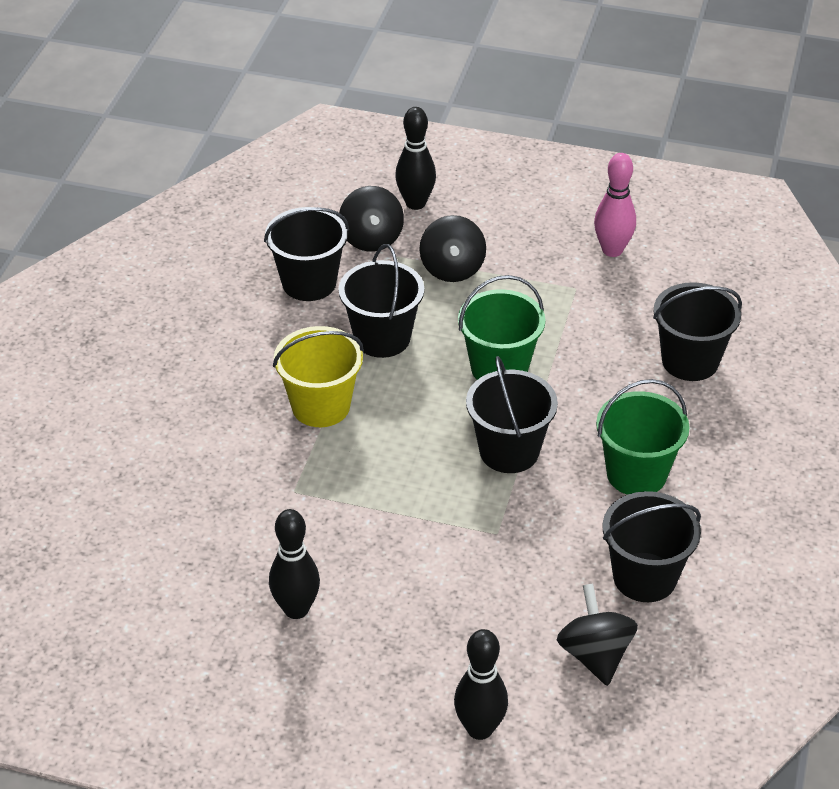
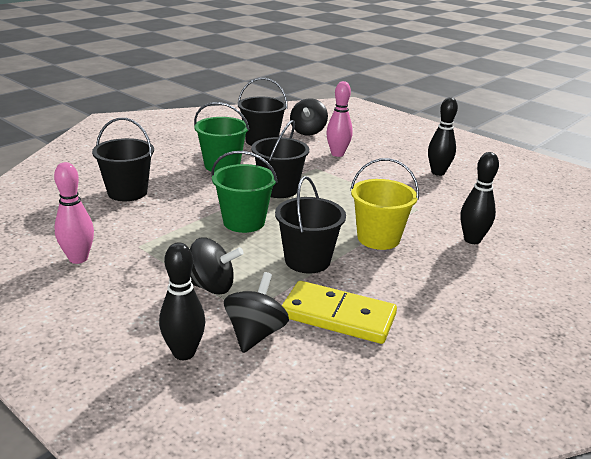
camera: 155 degrees left, 15 degrees down
(309, 283) = (338, 316): black bucket -> yellow domino
(452, 269) = (211, 286): black spinning top -> black spinning top turned 75 degrees clockwise
(480, 729) = (373, 130): black bowling pin -> black bowling pin (472, 240)
(490, 594) = (337, 154): none -> pink bowling pin

